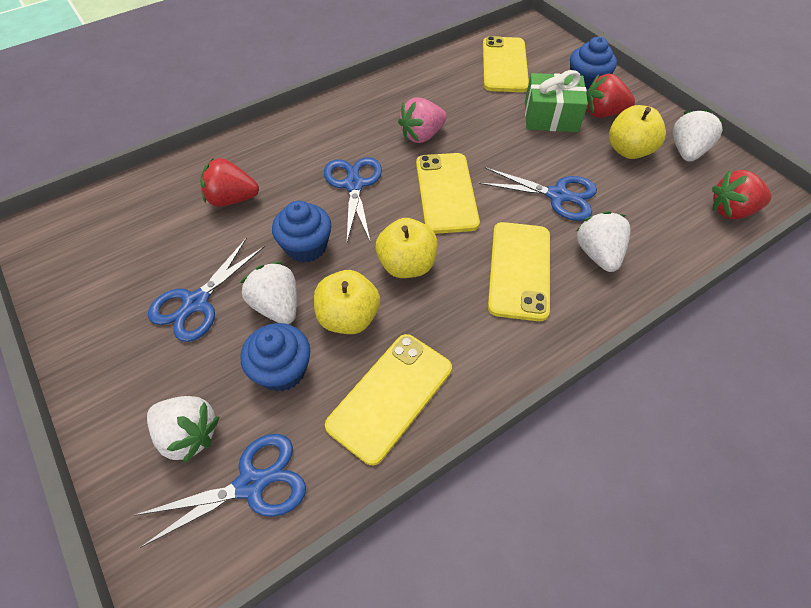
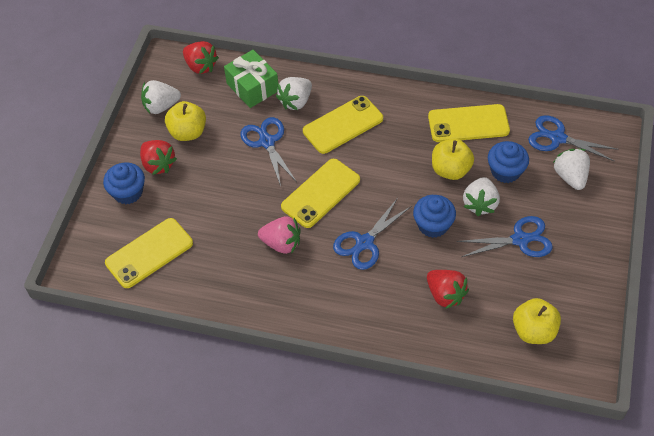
camera: 130 degrees left, 0 degrees up
(407, 265) = (393, 172): yellow apple -> yellow apple (533, 331)
(551, 116) = (189, 189): green gift -> green gift (252, 87)

